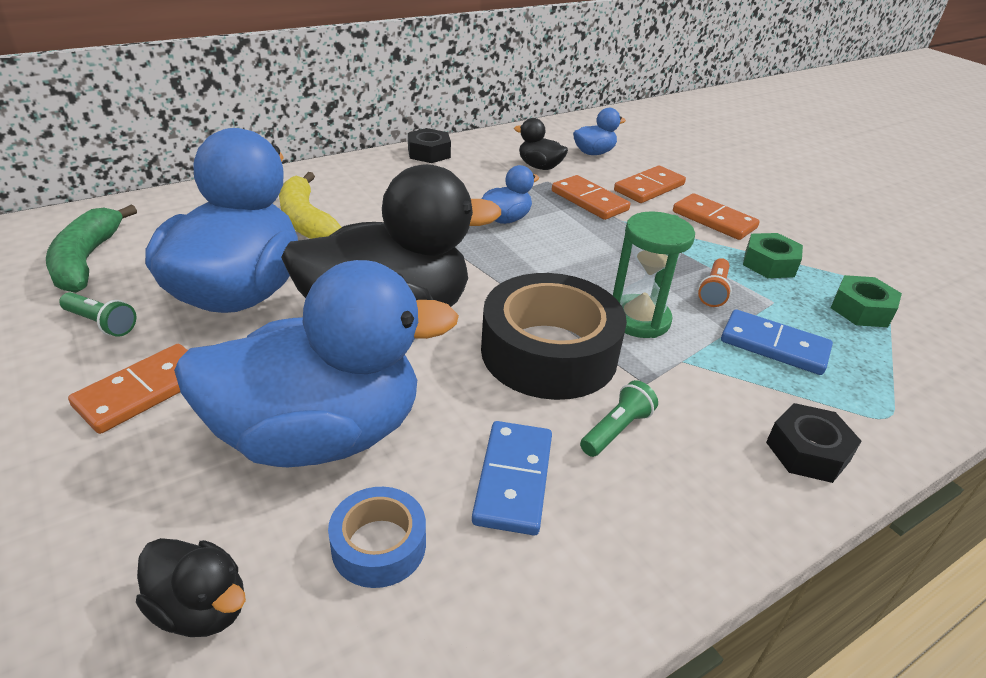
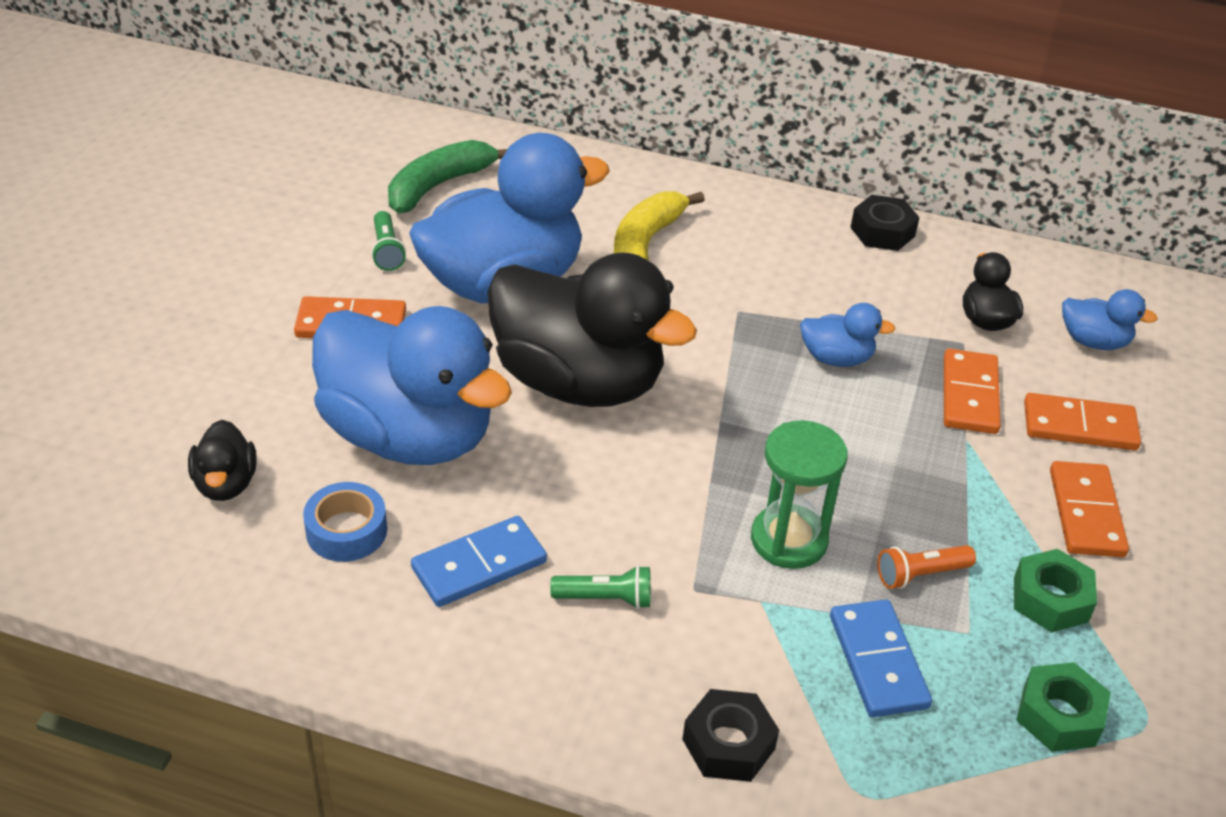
camera: 50 degrees right, 5 degrees up
(549, 352) = (657, 504): black tape -> none

